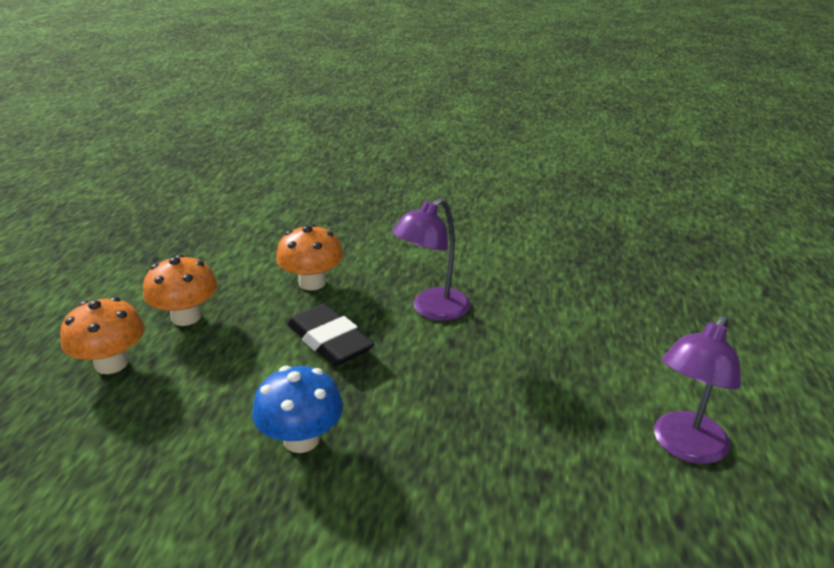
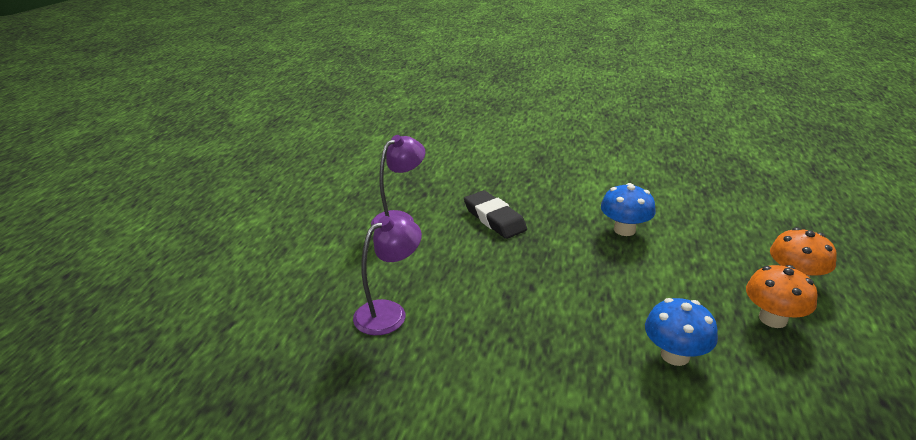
camera: 175 degrees left, 0 degrees up
(312, 283) = (675, 355): orange mushroom -> blue mushroom
(330, 341) = (631, 291): black eraser -> black eraser (494, 219)
(432, 310) = (548, 317): purple lamp -> purple lamp (389, 312)

